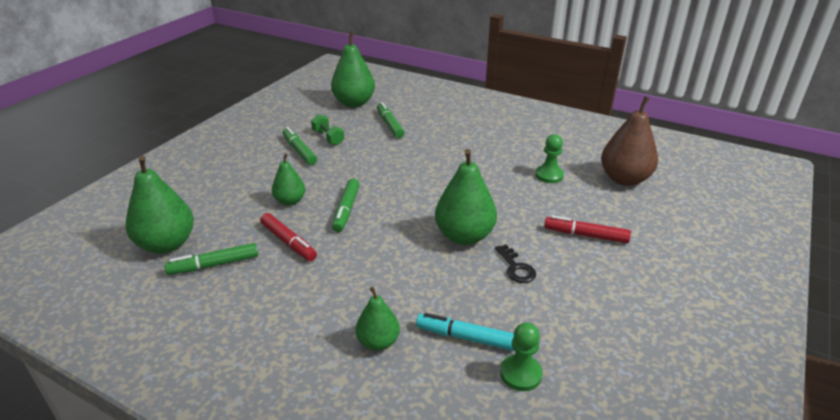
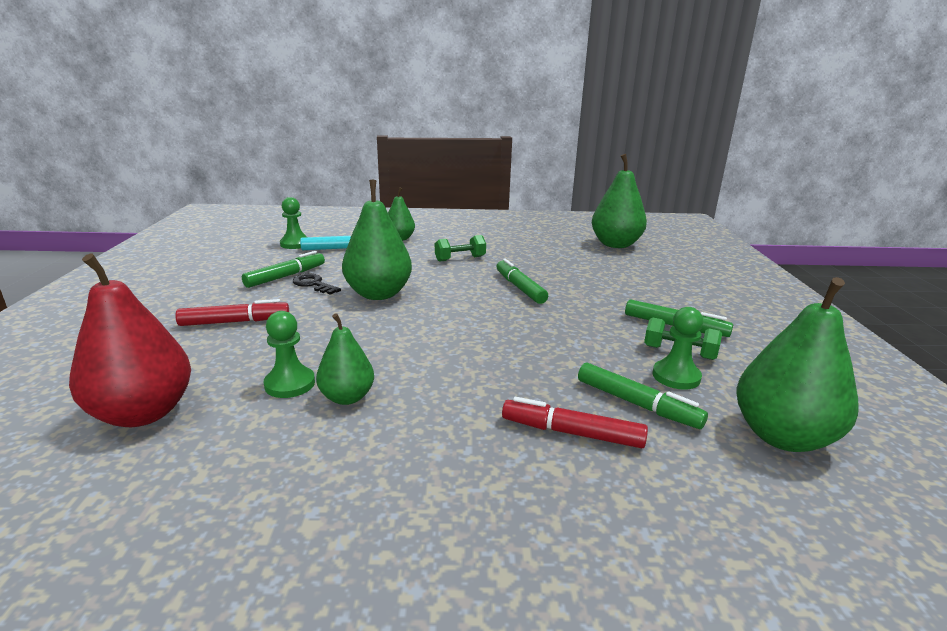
camera: 150 degrees right, 10 degrees down
(214, 265) = (561, 243): green marker -> green marker (285, 276)
(288, 242) = (532, 261): red marker -> red marker (572, 433)
(290, 201) = (583, 282): green pear -> green pear (347, 397)
(350, 268) = (460, 259): none -> green dumbbell
(352, 129) = (676, 376): none -> green pawn
(624, 179) = (143, 413): brown pear -> red pear

